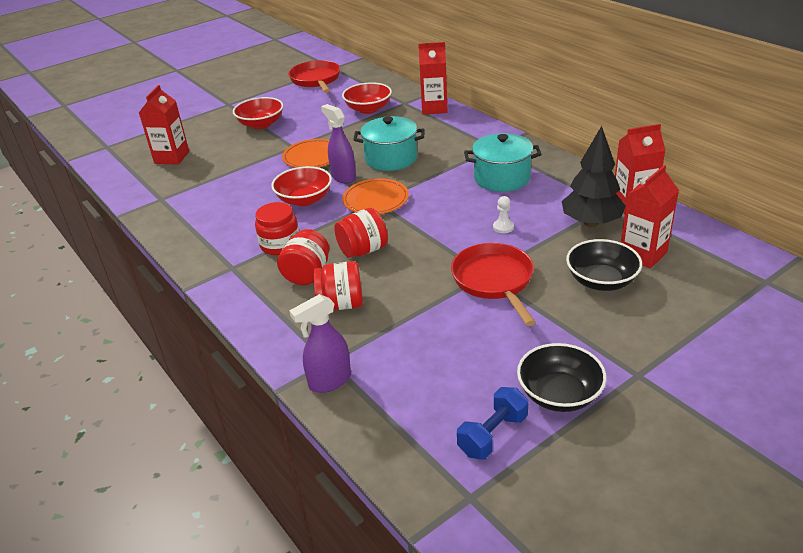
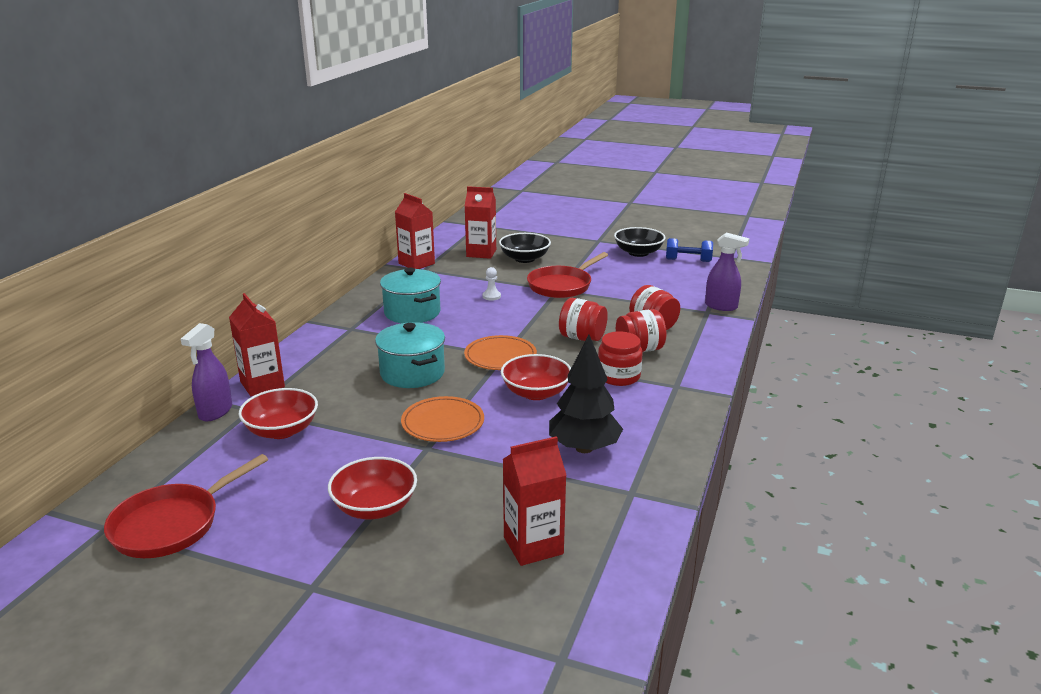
camera: 125 degrees left, 10 degrees down
(343, 177) = (473, 387): purple spray bottle -> purple spray bottle (215, 412)
(591, 222) = (456, 271): black tree -> black tree (584, 448)

